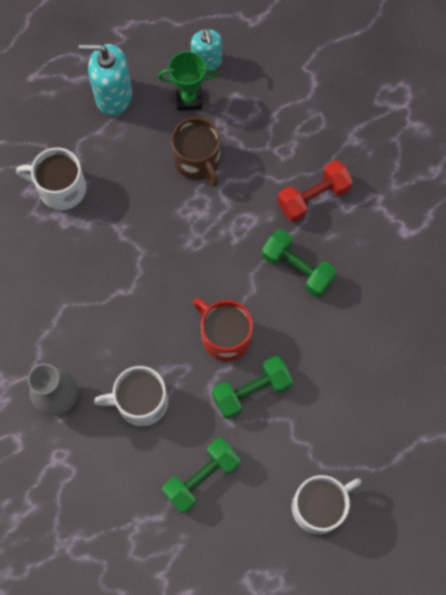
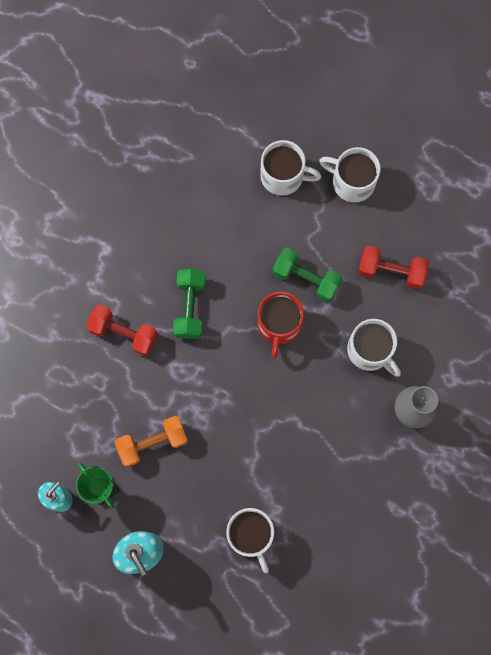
camera: 125 degrees left, 5 degrees up
(197, 161) = (153, 443): brown mug -> orange dumbbell
(202, 477) = (391, 271): green dumbbell -> red dumbbell
(370, 442) = (283, 176): none -> white mug

